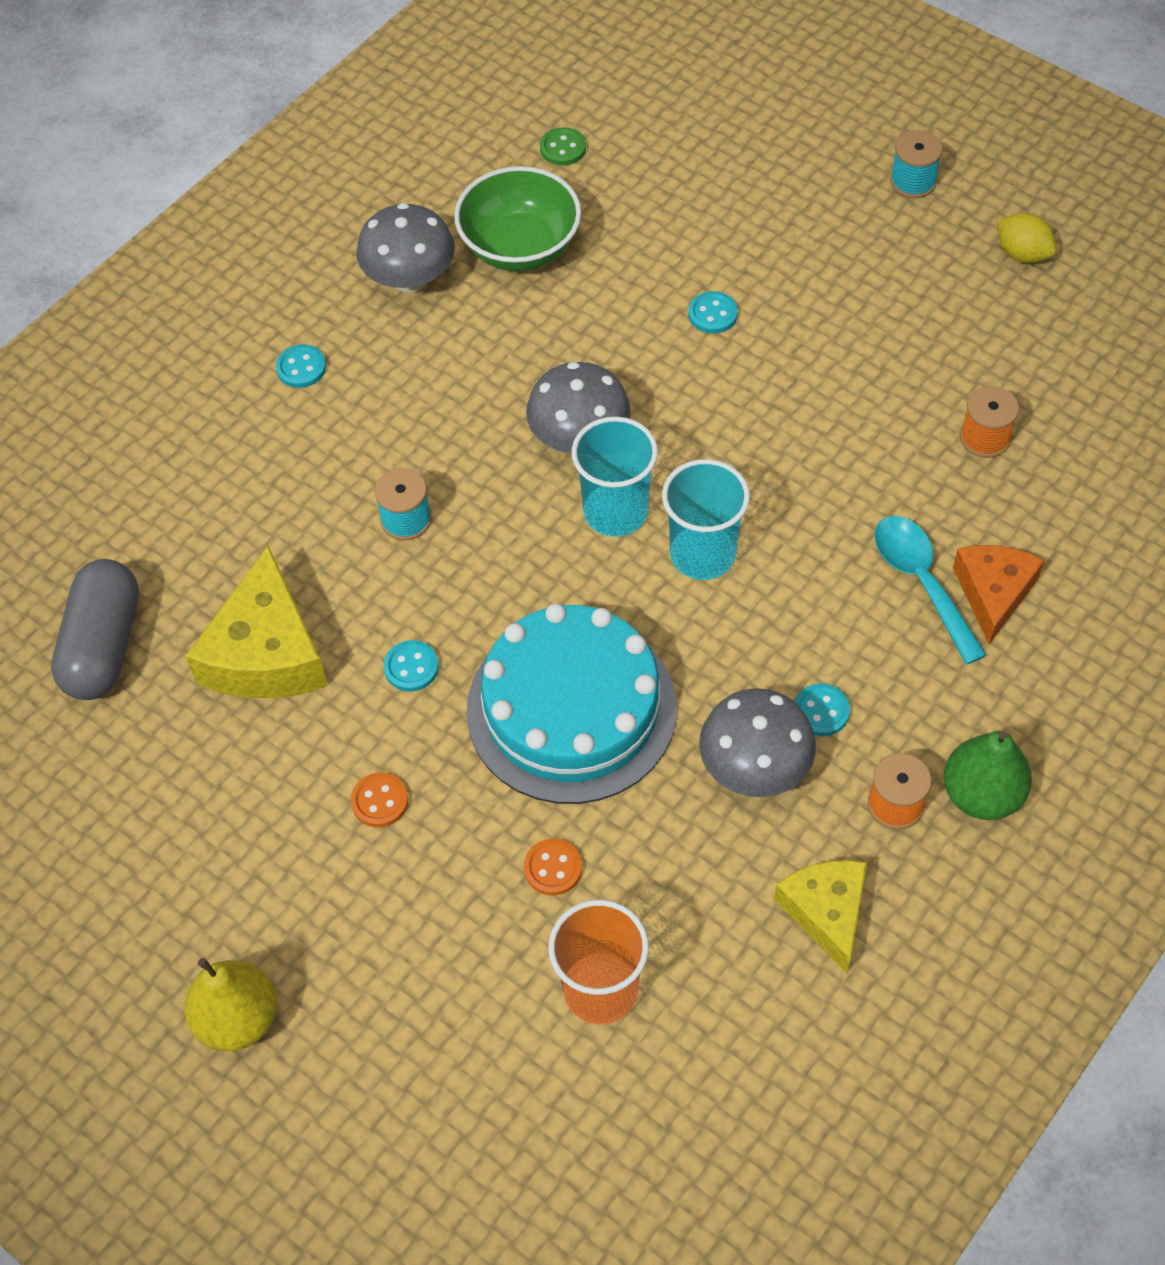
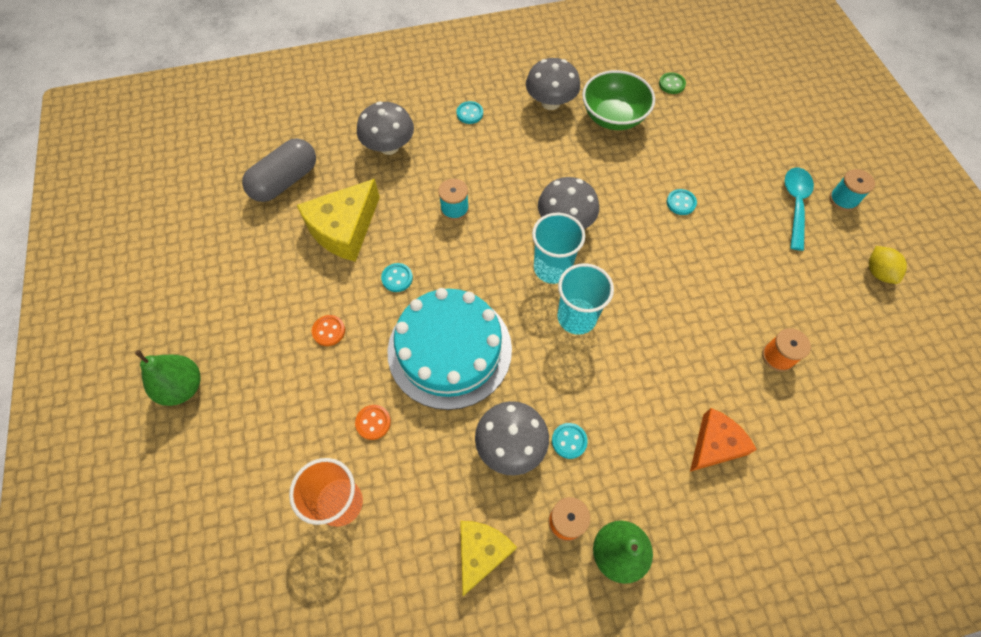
camera: 35 degrees right, 5 degrees up
(221, 493) = (389, 147): none -> grey mushroom
(238, 1019) = (183, 387): yellow pear -> green pear
(922, 582) = (679, 411): turquoise spoon -> turquoise spoon (795, 205)

